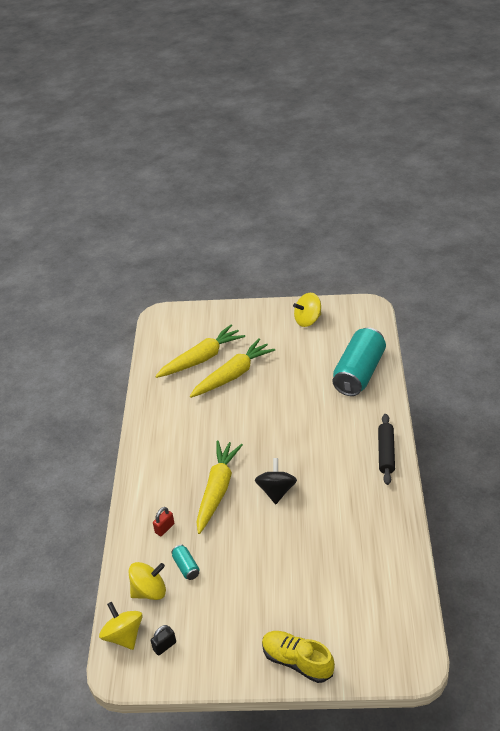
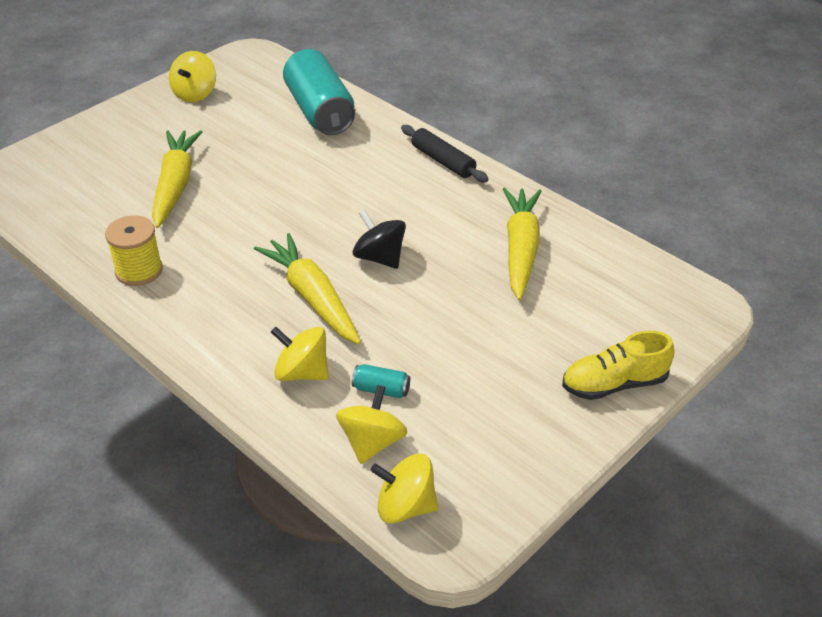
camera: 50 degrees left, 0 degrees up
(162, 416) = (139, 270): none -> yellow spool
(164, 528) = (302, 372): red padlock -> yellow spinning top
(164, 646) = (466, 478): black padlock -> none
(201, 358) = (111, 190): yellow carrot -> yellow carrot (520, 249)

